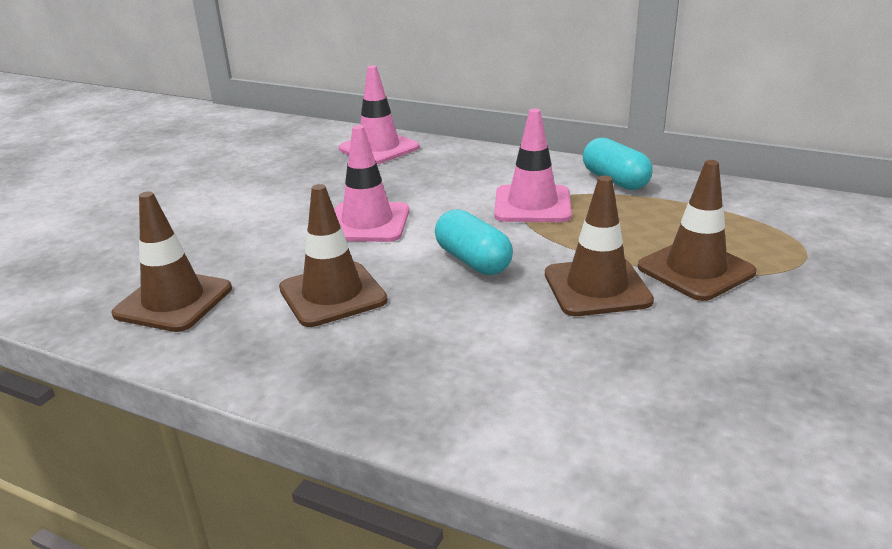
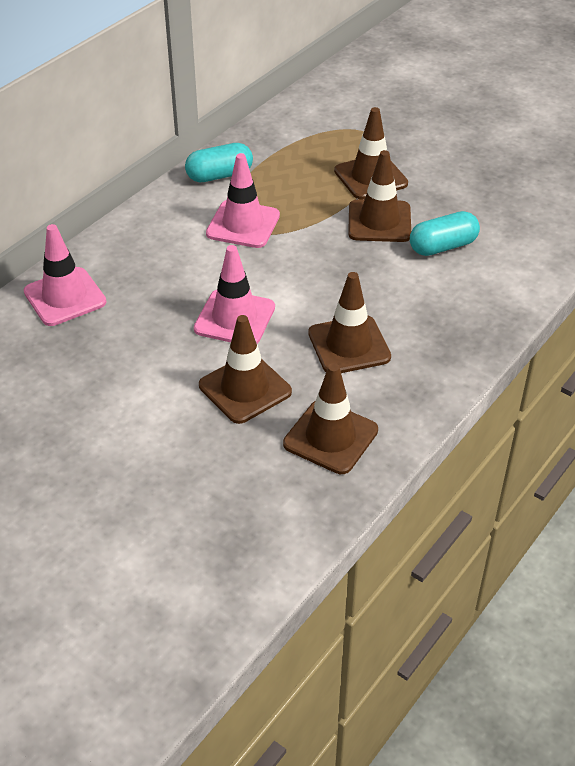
camera: 80 degrees left, 15 degrees up
(255, 243) = (245, 389): none -> brown traffic cone
(473, 261) = (323, 269): turquoise capsule -> turquoise capsule (442, 246)

